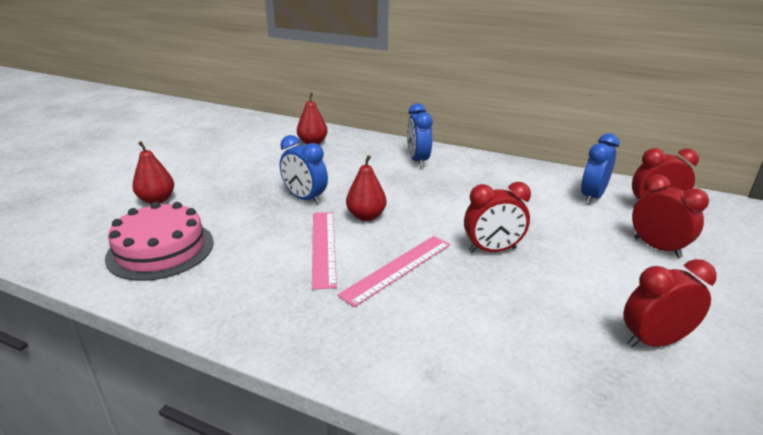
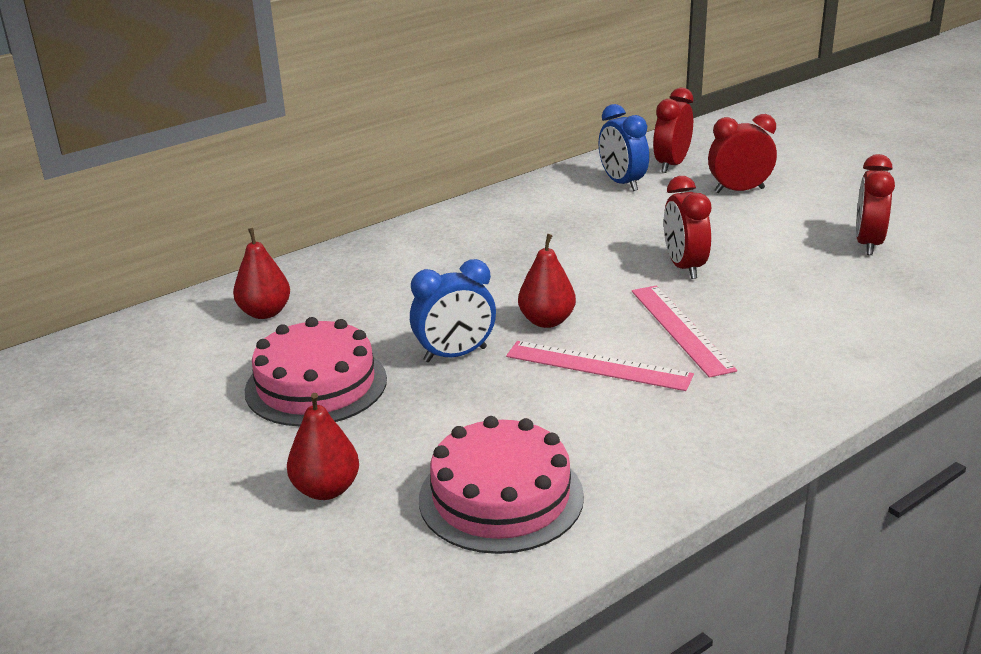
camera: 60 degrees left, 0 degrees up
(252, 172) = (316, 385): none -> pink cake
(417, 160) = (426, 249): blue clock -> none
(492, 250) = (684, 267): red clock -> red clock turned 150 degrees clockwise

